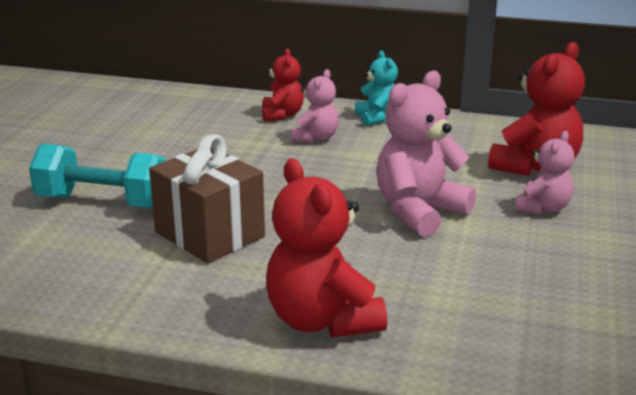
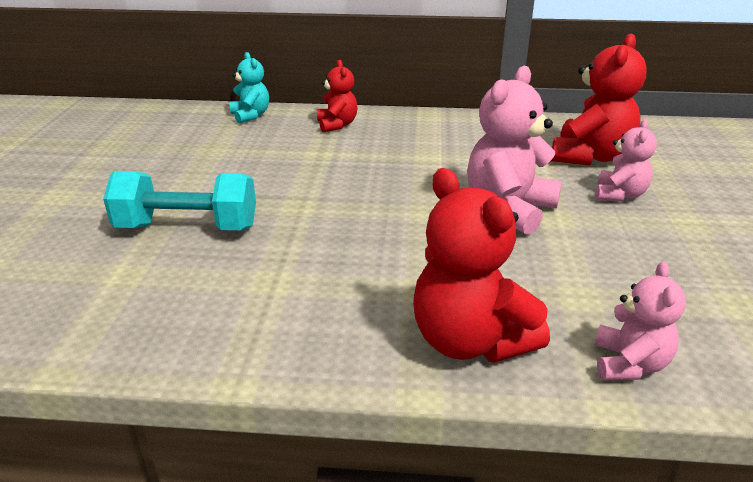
camera: 10 degrees left, 5 degrees up
(209, 234) = (312, 253): brown gift -> none
(315, 138) = (377, 144): pink teddy bear -> pink teddy bear (629, 364)
(377, 118) = (426, 121): turquoise teddy bear -> turquoise teddy bear (250, 115)

